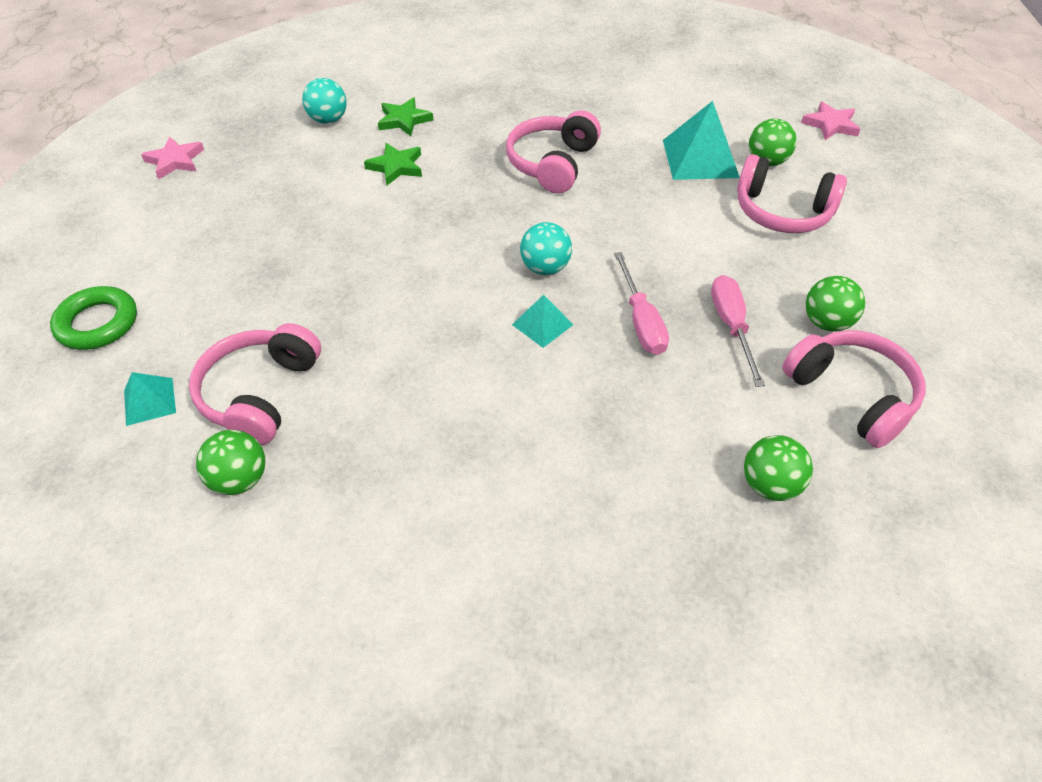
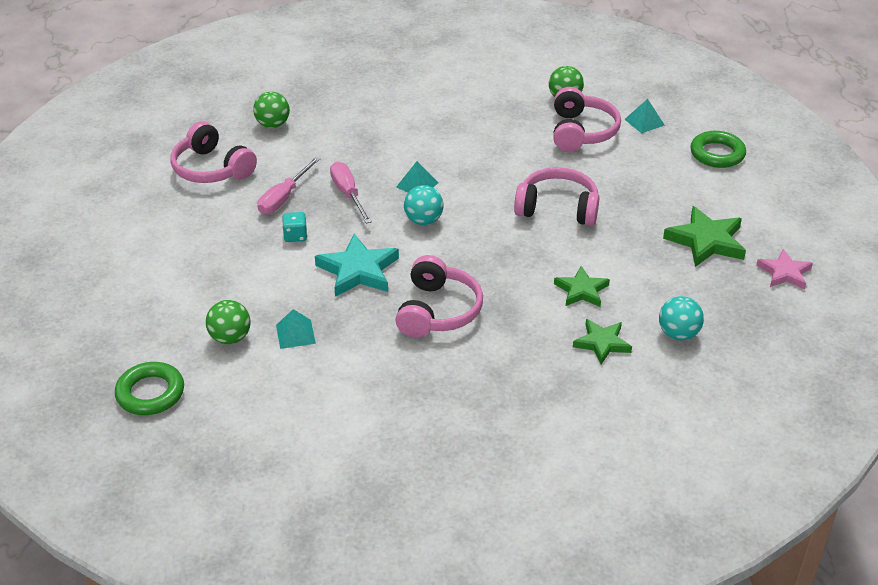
camera: 170 degrees right, 10 degrees down
(224, 203) = (706, 241): none -> green star
(633, 214) = (358, 270): none -> turquoise star
(700, 158) = (295, 334): turquoise pyramid -> turquoise pyramid, size x0.55
(710, 266) = (295, 236): none -> turquoise dice
(731, 326) = (284, 198): pink screwdriver -> pink screwdriver turned 45 degrees clockwise
(782, 212) = (227, 287): pink headphones -> pink headphones (557, 208)
(826, 322) = (215, 207): green ball -> none
(830, 125) = (150, 393): pink star -> green ring

